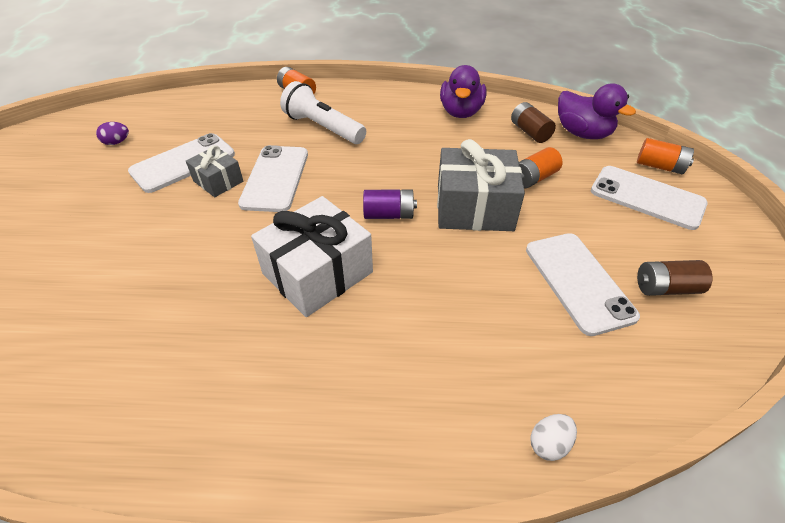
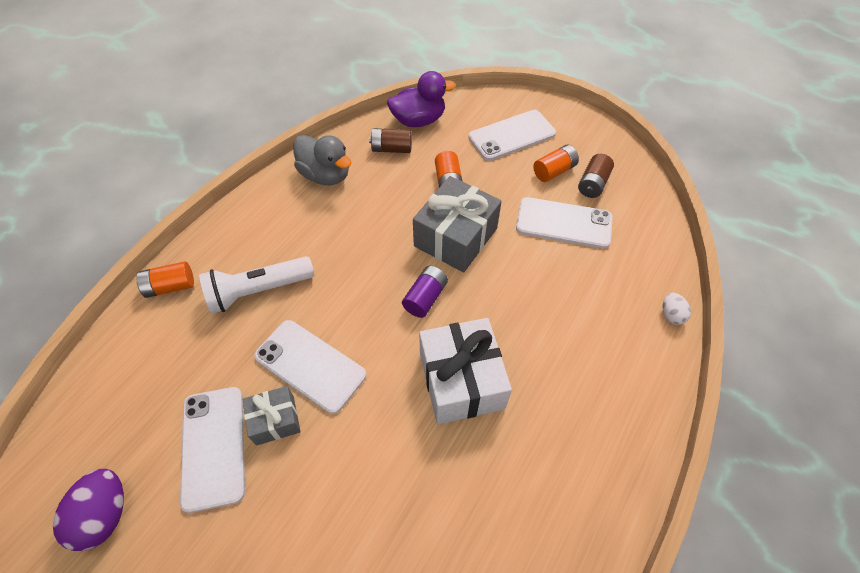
camera: 60 degrees left, 10 degrees up
(117, 142) = (105, 515): purple egg -> purple egg, size x1.83
(461, 112) = (326, 175): purple duck -> grey duck
(659, 166) = (486, 107): orange battery -> orange battery (554, 171)

